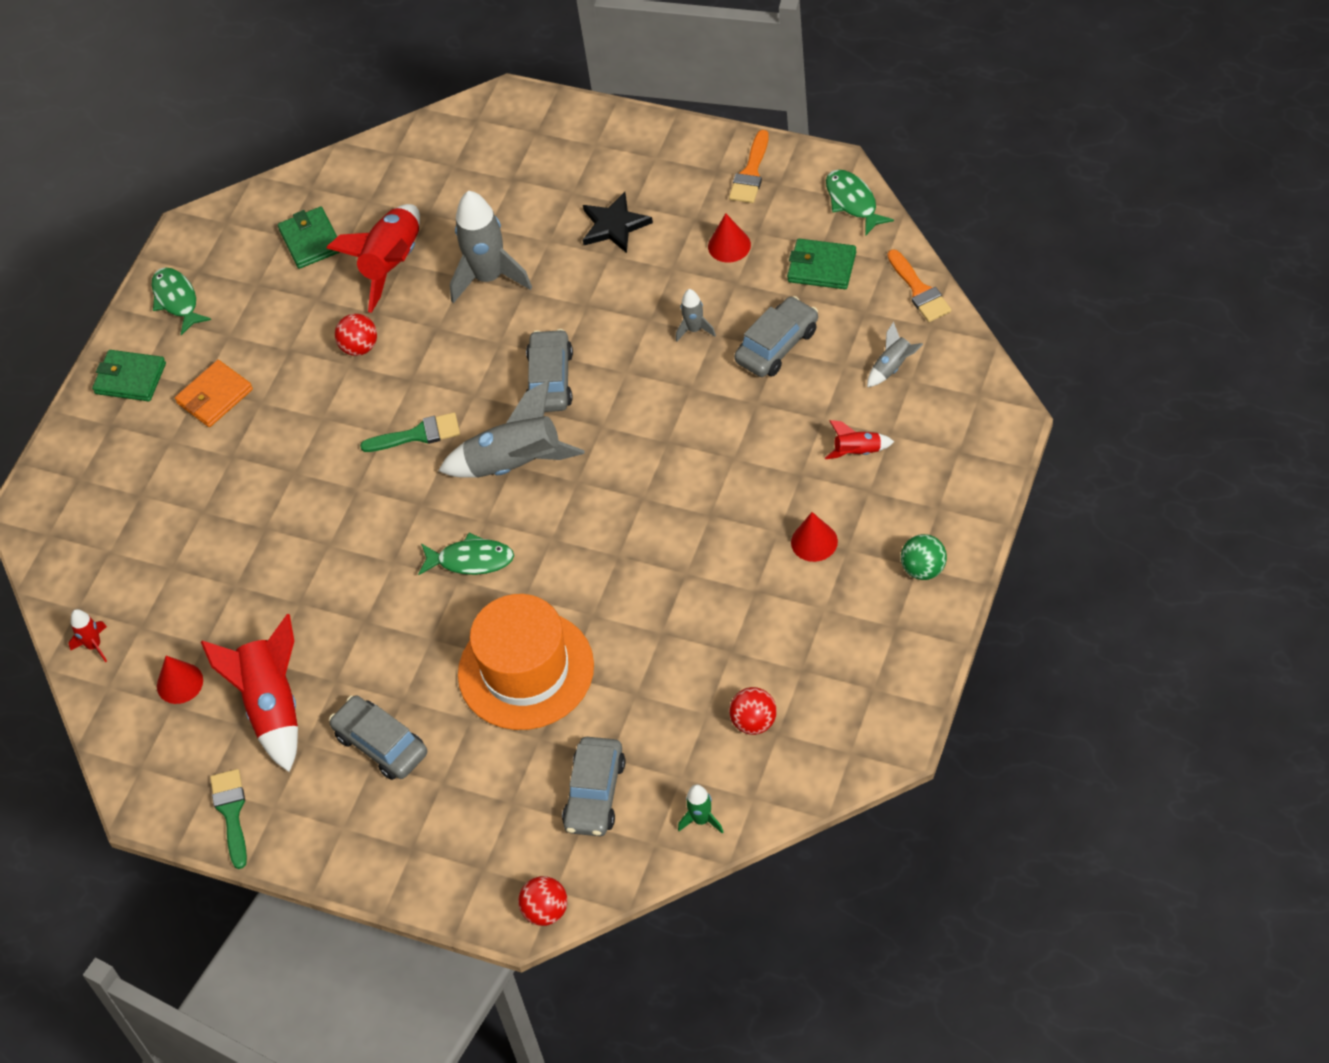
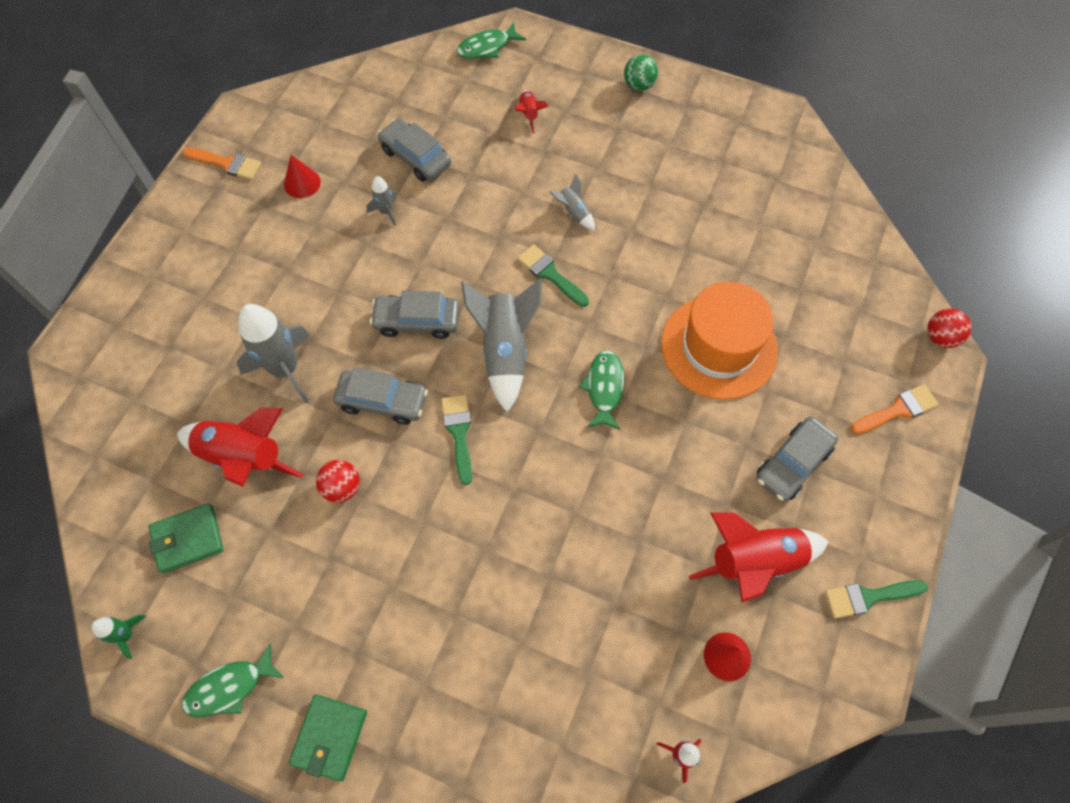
camera: 95 degrees left, 10 degrees up
(215, 396) = (374, 636): orange wallet -> none
(595, 794) = (834, 300): grey car -> grey car (382, 401)
(614, 225) = (253, 265): black star -> none
(617, 496) = (550, 274): none -> green brush
(701, 820) = (852, 230): green rocket -> green rocket (127, 635)
(754, 722) = (767, 193): red ball -> none
(814, 541) = (608, 146): red cone -> none
(821, 267) = (343, 123): green wallet -> none
(853, 202) = (281, 99): green fish -> green fish (487, 47)
(893, 367) = (453, 88): grey rocket -> grey rocket (574, 212)
(919, 290) = (382, 66): orange brush -> orange brush (898, 410)

